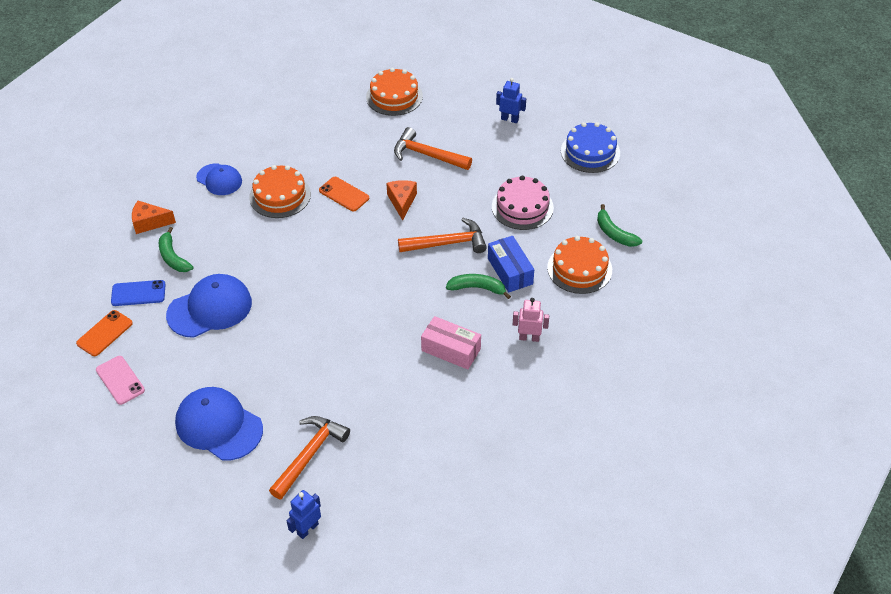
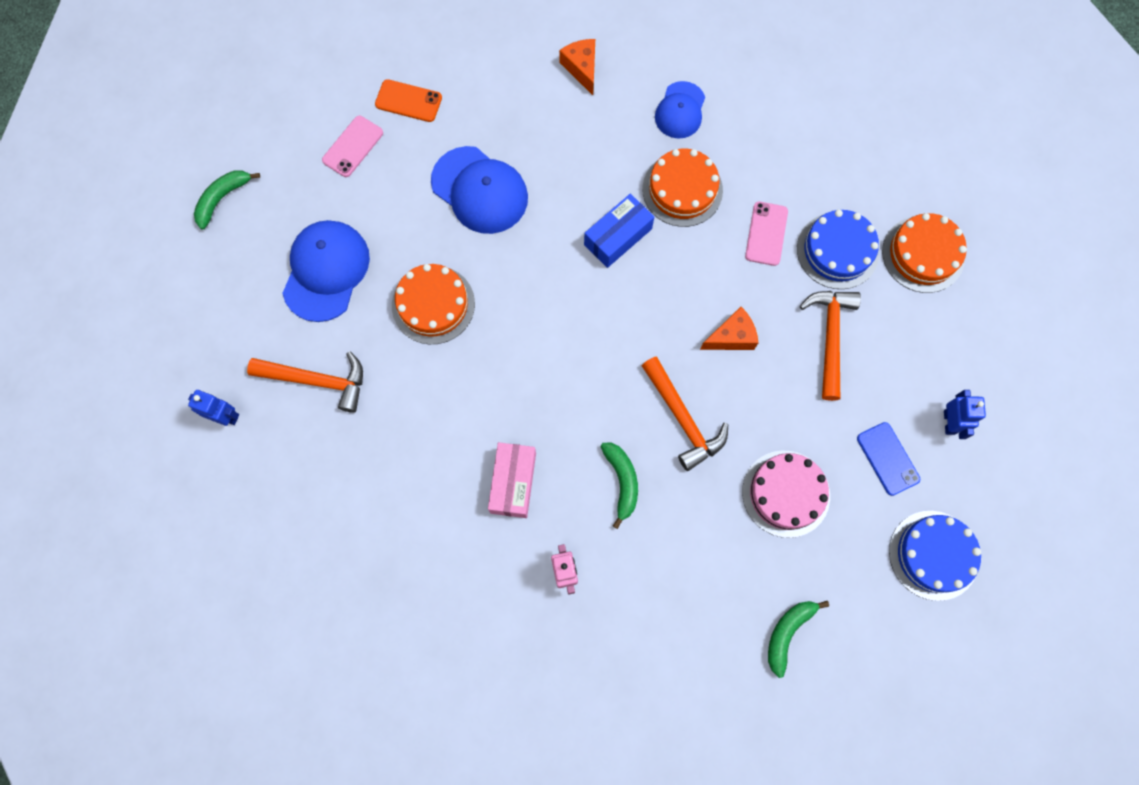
camera: 70 degrees right, 25 degrees up
(138, 293) = (474, 107): blue phone -> blue phone (887, 458)
(173, 257) = (540, 117): green banana -> green banana (222, 198)
(338, 163) = (766, 234): none -> pink phone
(344, 194) = (715, 262): orange phone -> none
(369, 133) = (837, 250): none -> blue cake
(510, 271) = (666, 513): blue box -> blue box (618, 237)
(579, 269) = (704, 603): orange cake -> orange cake (433, 304)

